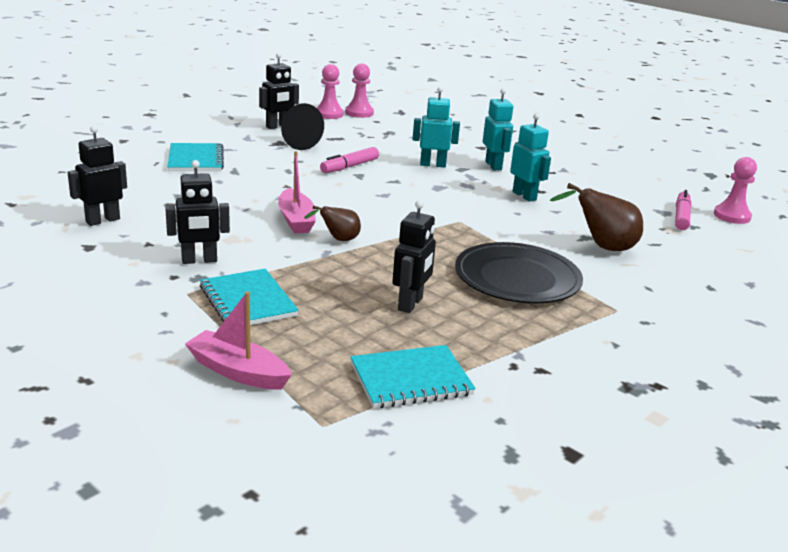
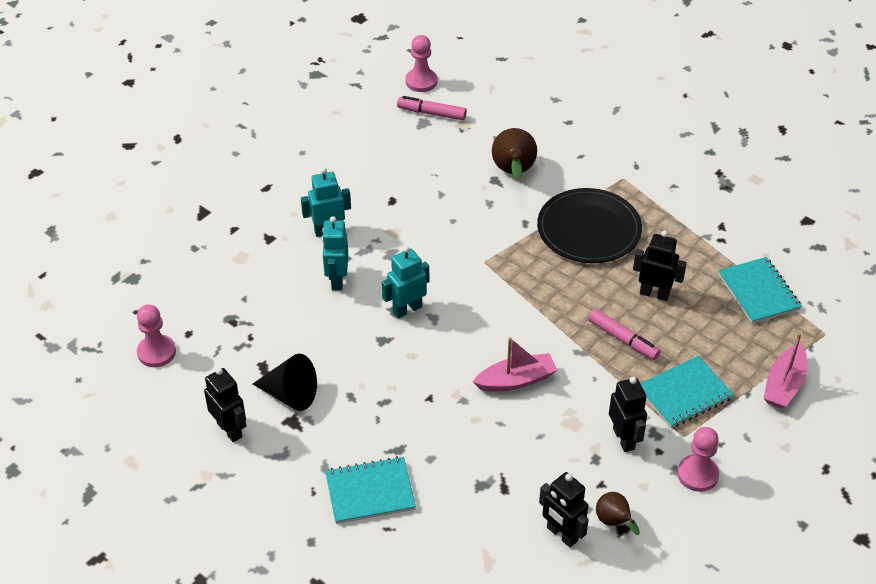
camera: 90 degrees left, 20 degrees up
(329, 114) = (167, 383): pink pawn -> pink pawn (697, 474)
(338, 240) = (551, 345): brown pear -> brown pear (614, 522)
(349, 166) = (359, 349): pink marker -> pink marker (623, 339)
(524, 196) = (409, 212): turquoise robot -> turquoise robot (407, 309)

